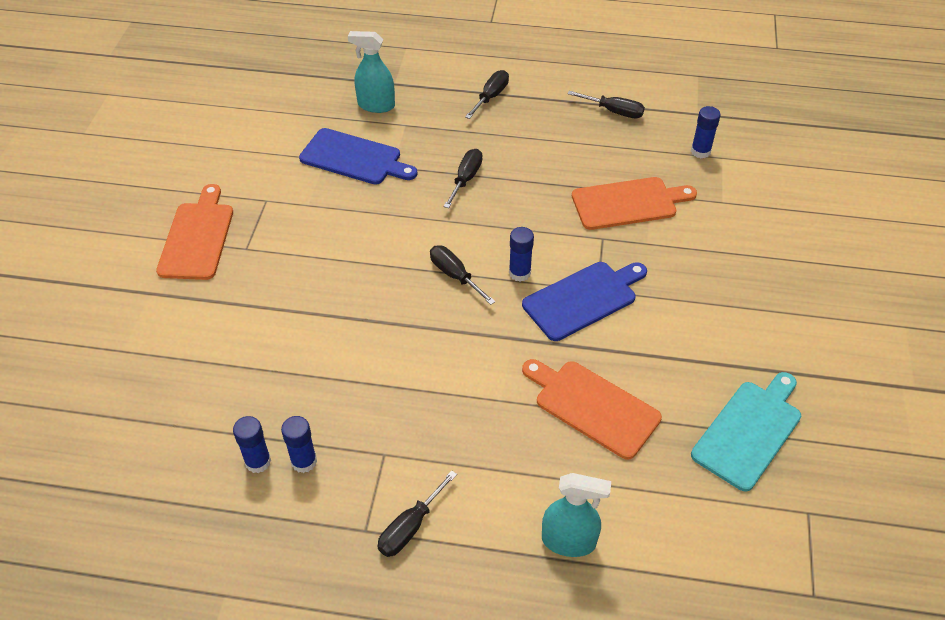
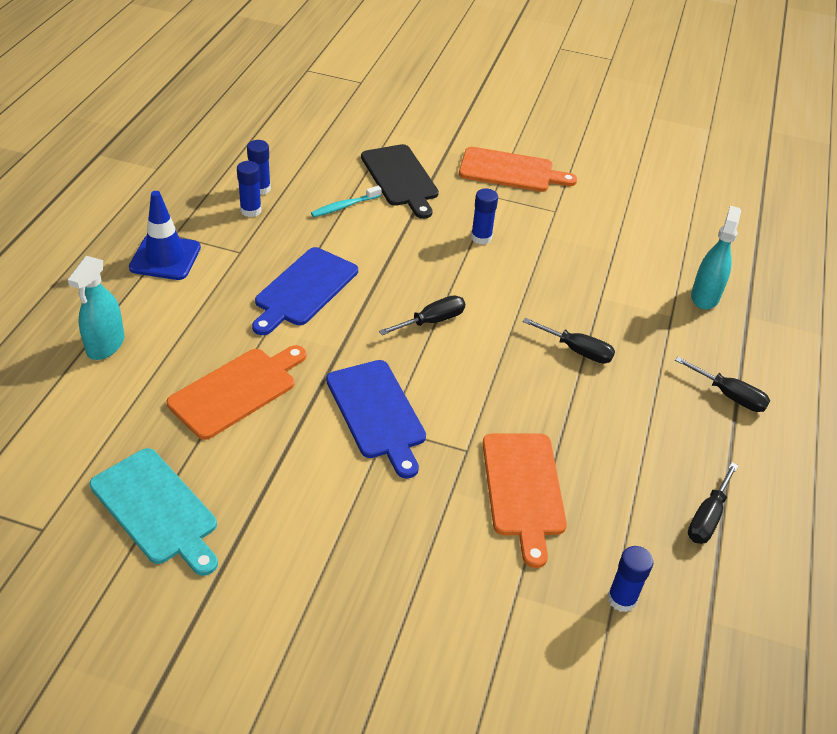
camera: 95 degrees right, 5 degrees down
(221, 328) = (400, 178): none -> black cutting board
(282, 372) = (344, 206): none -> turquoise toothbrush
(354, 158) = (614, 272): blue cutting board -> blue cutting board (304, 289)
(410, 527) = (165, 258): black screwdriver -> blue traffic cone
(519, 273) = (425, 369): blue glue stick -> blue glue stick (481, 238)

